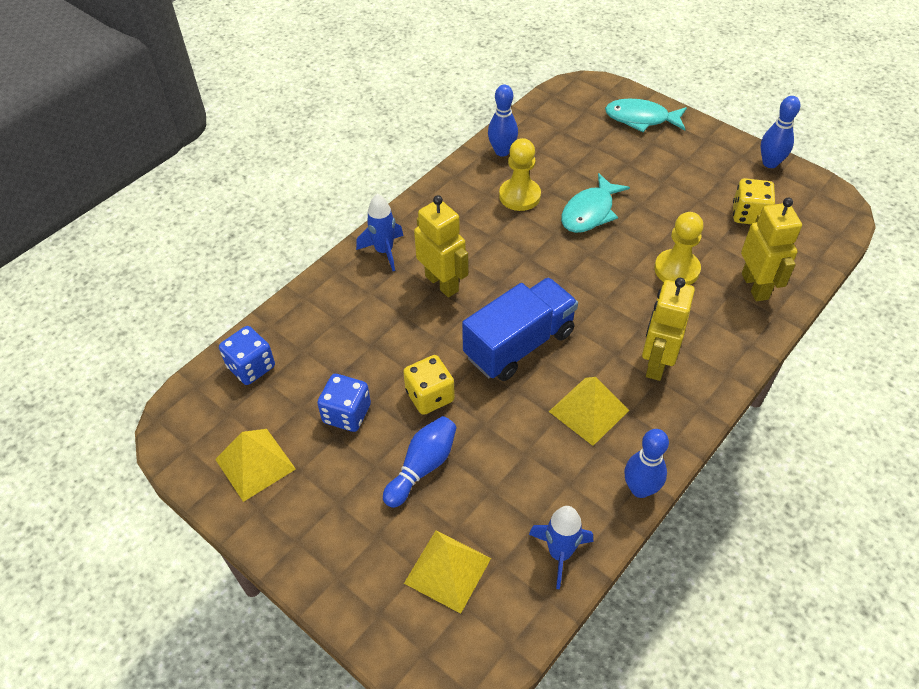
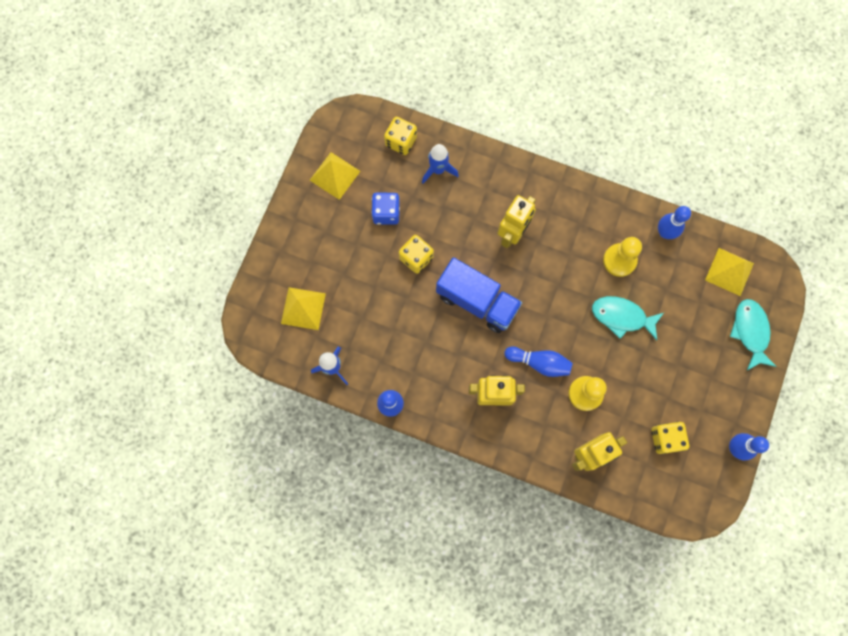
camera: 70 degrees right, 25 degrees up
(251, 367) = (401, 141): blue dice -> yellow dice
(384, 251) = (527, 184): blue rocket -> blue rocket (438, 170)
(422, 467) = (364, 271): blue bowling pin -> blue bowling pin (539, 363)
(589, 411) = (438, 360): yellow pyramid -> yellow pyramid (729, 271)

